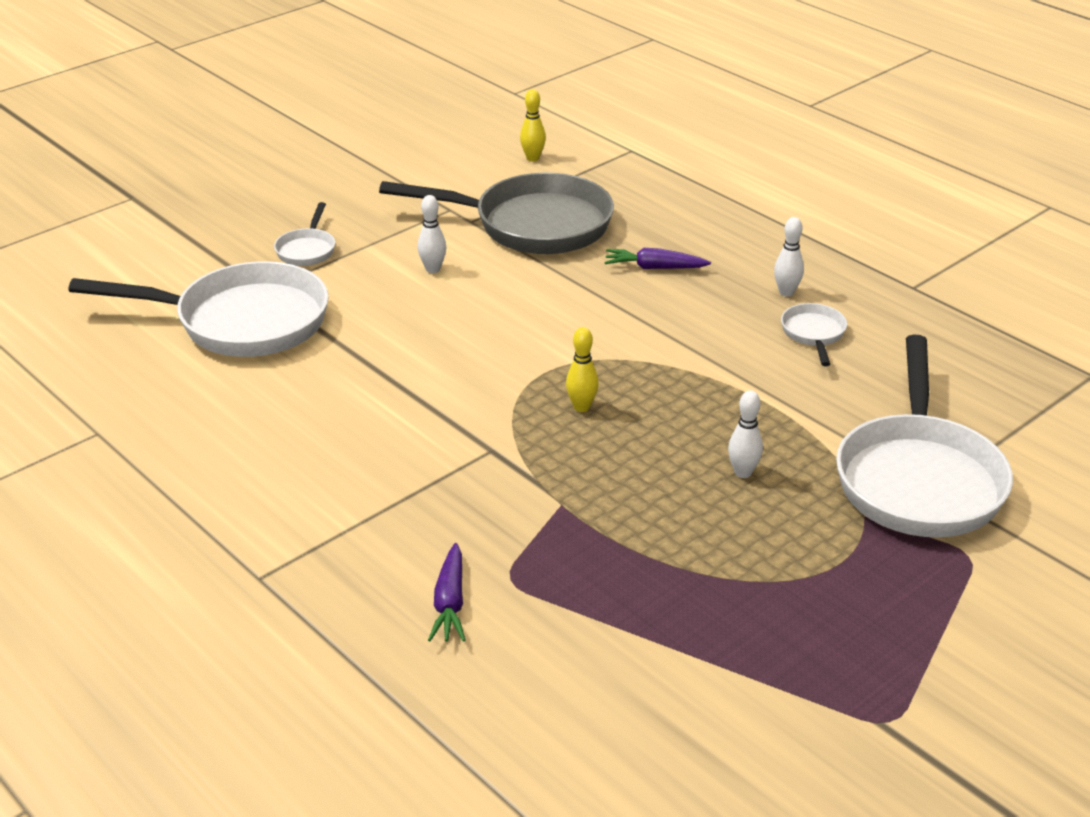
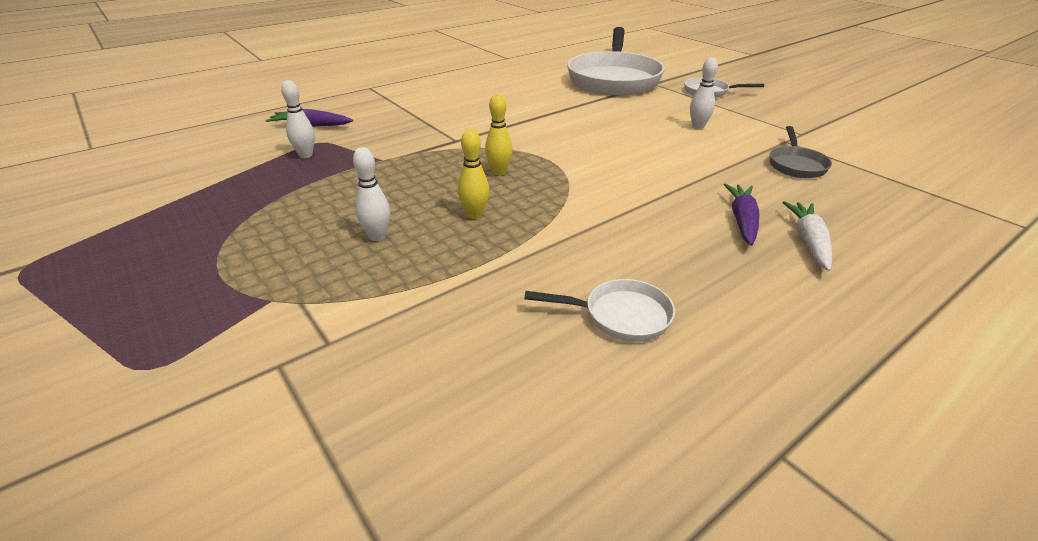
camera: 95 degrees right, 0 degrees up
(532, 225) = (796, 165): grey pan -> grey pan, size x0.44
(533, 158) = (939, 170): yellow bowling pin -> yellow bowling pin (474, 215)
(682, 242) = (808, 242): none -> white carrot
(786, 292) = (718, 307): white bowling pin -> white bowling pin (306, 155)
(919, 479) = (301, 354): white pan -> none

